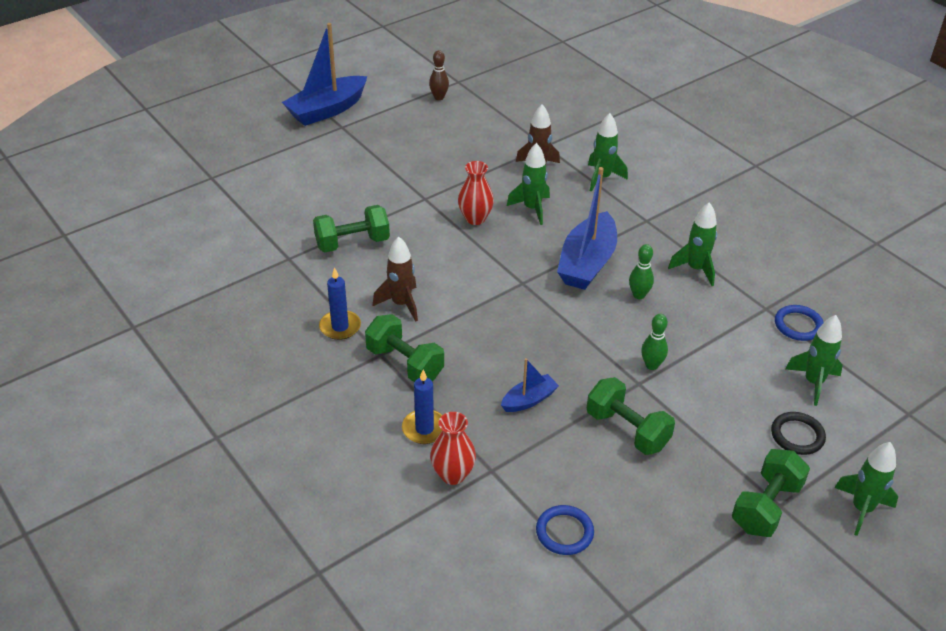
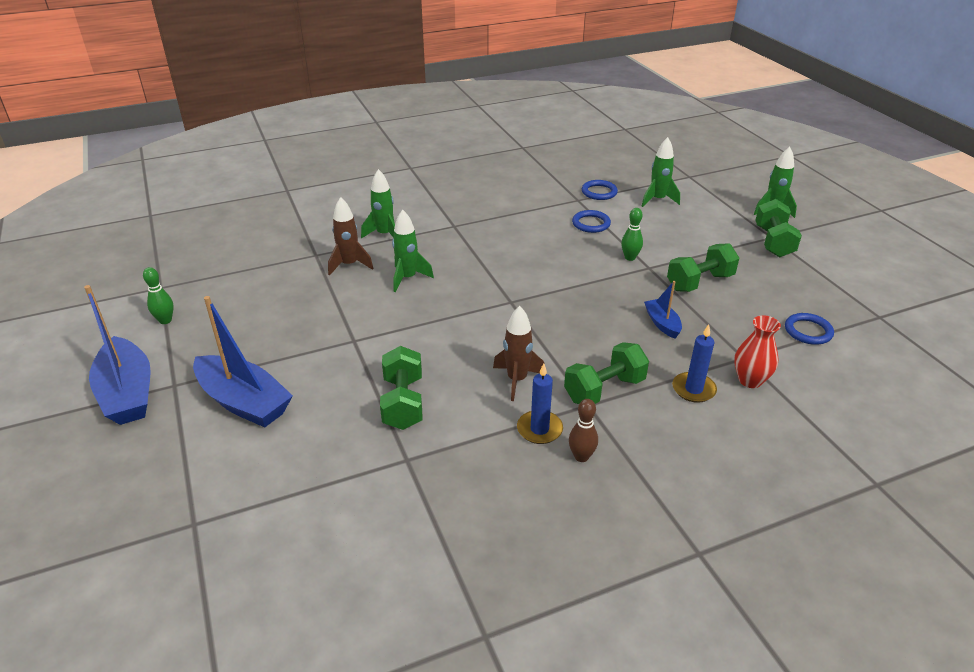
camera: 75 degrees left, 5 degrees down
(439, 97) = (179, 304): brown bowling pin -> brown bowling pin (581, 457)
(475, 218) = (405, 313): red vase -> none
(587, 263) = (497, 263): blue boat -> blue boat (243, 402)
(639, 295) = (547, 247): green bowling pin -> green bowling pin (165, 320)
(695, 269) = (524, 217): green rocket -> none
(712, 325) = (591, 224): none -> blue ring
(766, 506) = (773, 242): green dumbbell -> green dumbbell turned 45 degrees clockwise
(797, 435) = (707, 217): black ring -> none

